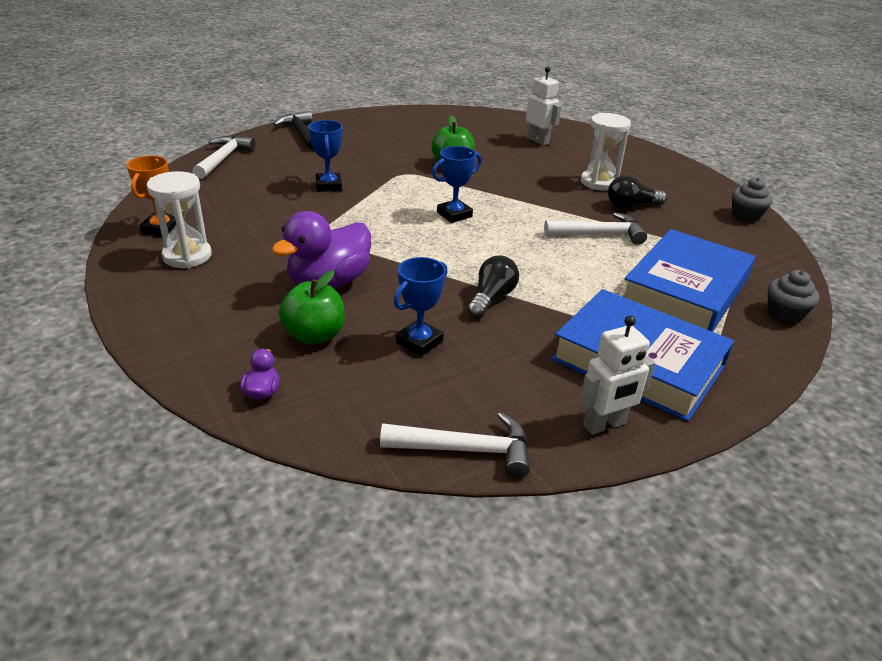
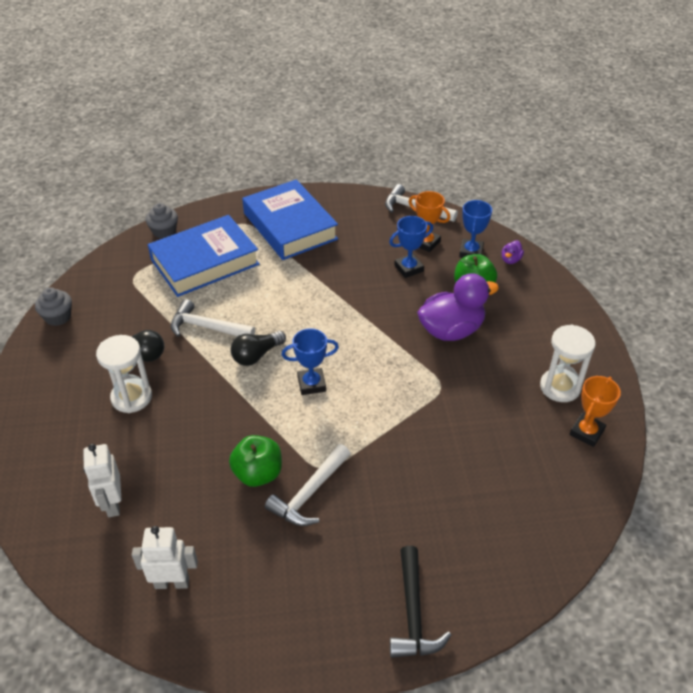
camera: 155 degrees left, 10 degrees up
(223, 159) = (526, 563): white hammer -> white hammer (309, 493)
(328, 186) = (413, 465): blue trophy -> blue trophy (471, 252)
(413, 387) = (426, 243): none -> orange trophy
(491, 298) = (342, 288): black light bulb -> black light bulb (256, 355)
(604, 425) = (339, 203): white robot -> white robot (172, 582)

